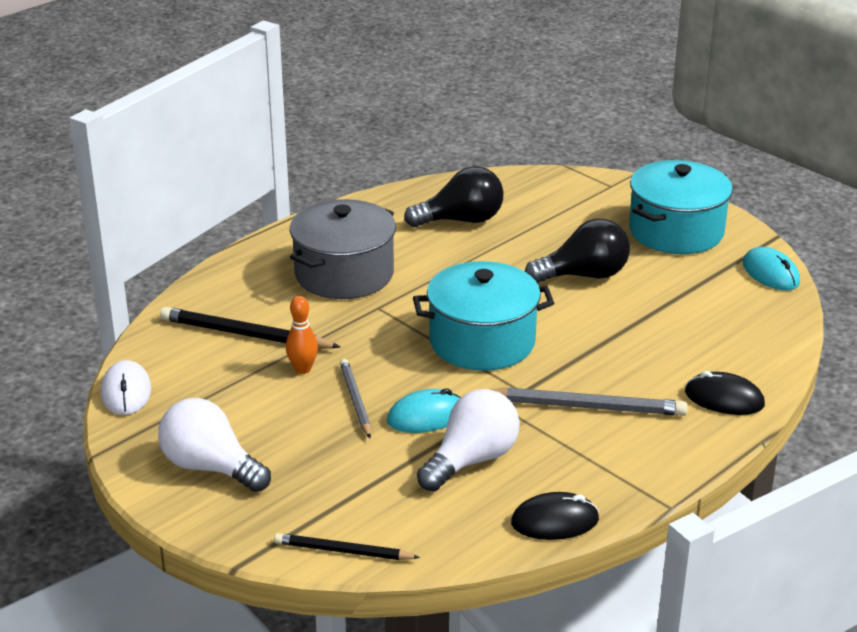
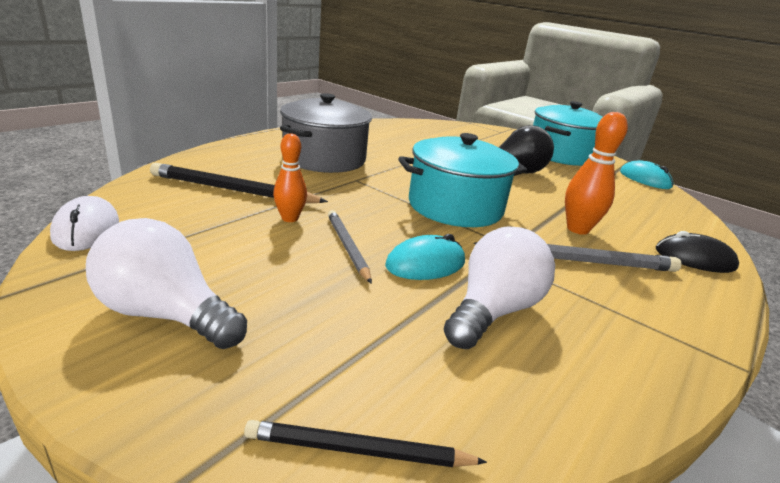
camera: 10 degrees left, 5 degrees down
(461, 220) = (408, 138): black light bulb -> none
(555, 521) = (635, 392): black mouse -> none
(612, 366) = (578, 229): none -> orange bowling pin

